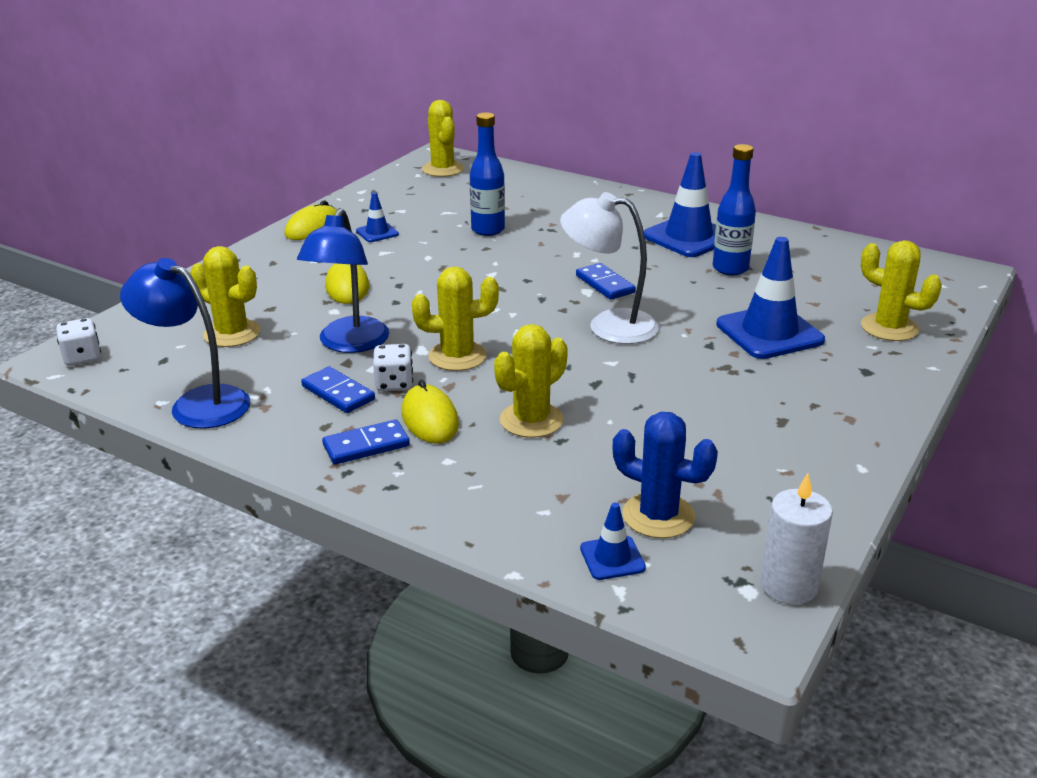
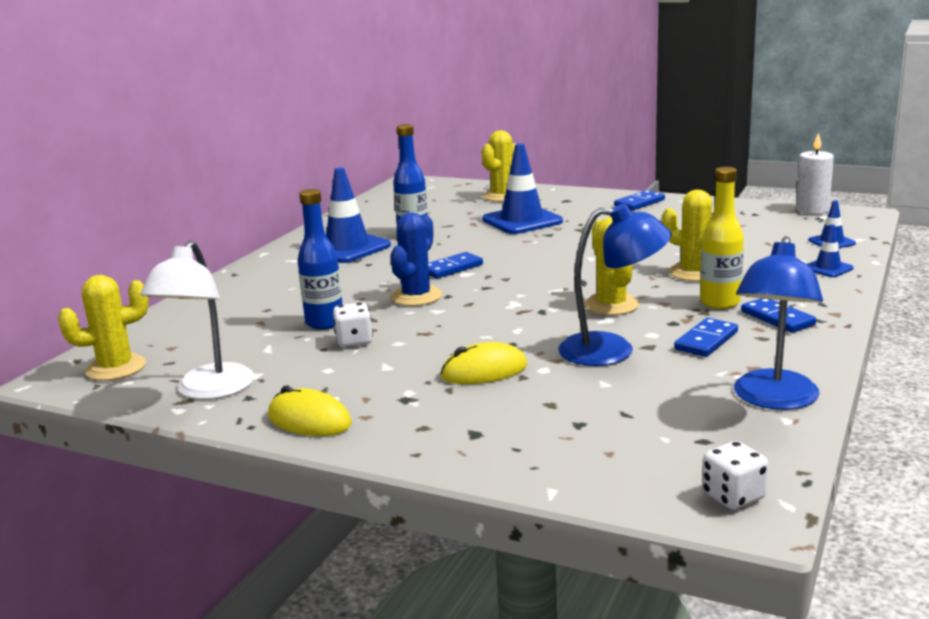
camera: 95 degrees left, 10 degrees down
(232, 333) = (621, 413): yellow cactus -> none
(377, 233) = (329, 378): blue traffic cone -> blue traffic cone (828, 268)
(394, 383) = (674, 322): white dice -> white dice (354, 341)
(429, 419) = (720, 303): yellow mouse -> yellow bottle
(609, 325) = (529, 262): white lamp -> white lamp (209, 390)
(658, 516) = (777, 235): blue cactus -> blue cactus (416, 296)
(846, 426) = (639, 203): none -> blue domino

